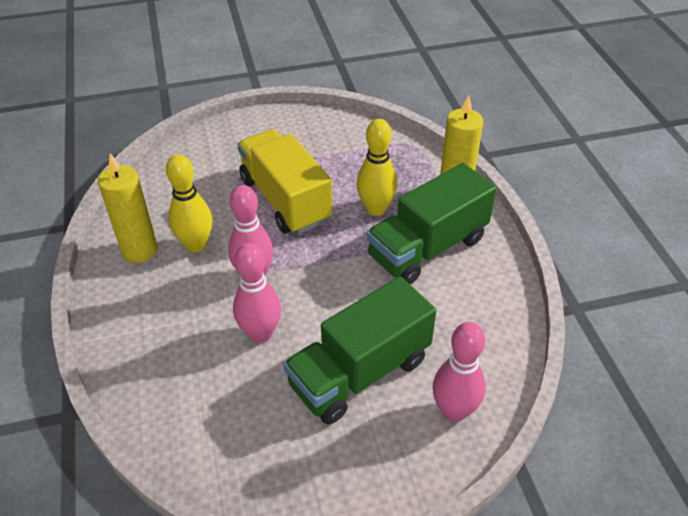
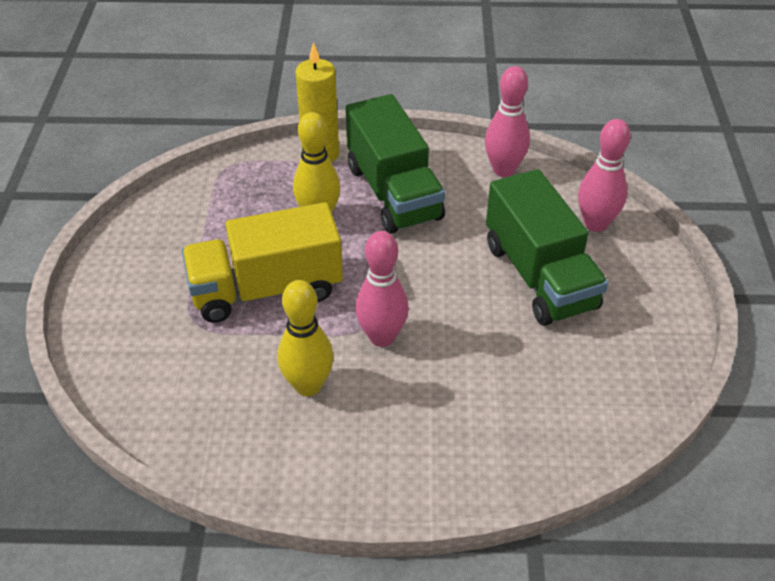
camera: 75 degrees left, 0 degrees up
(139, 250) = (292, 446): yellow candle -> none
(260, 333) = (469, 344): pink bowling pin -> pink bowling pin (503, 170)

